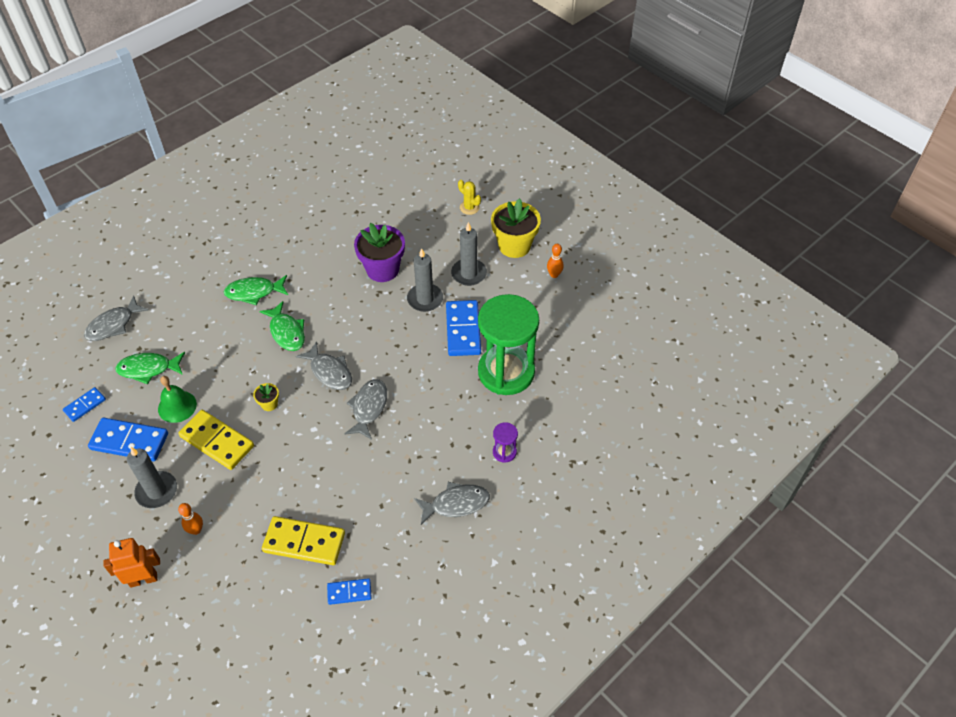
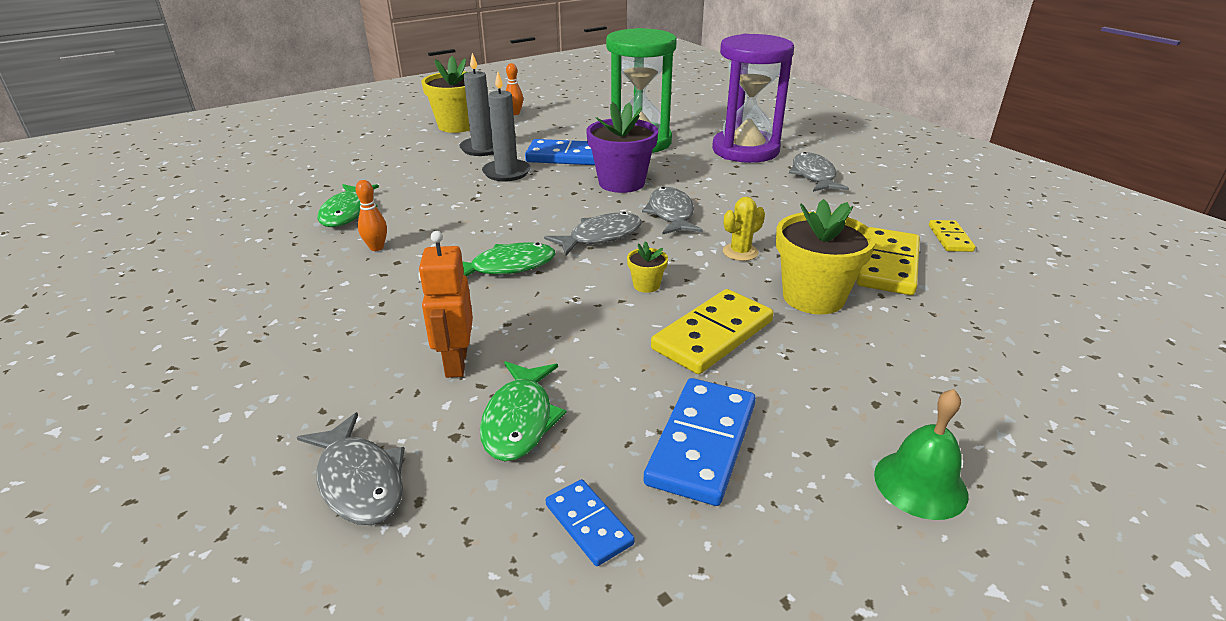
camera: 80 degrees left, 20 degrees down
(143, 579) = (1005, 416): orange robot -> orange robot (455, 363)
(157, 491) = (818, 403): grey candle -> none
(177, 406) = (627, 380): green bell -> green bell (920, 484)
(196, 530) = (890, 357): orange bowling pin -> orange bowling pin (376, 247)
(254, 292) = (399, 294): green fish -> green fish (347, 212)
(259, 494) = (813, 297): none -> yellow flower pot
(349, 592) = (950, 238): blue domino -> yellow domino
(368, 408) = (671, 214): grey fish -> grey fish turned 60 degrees clockwise
(382, 269) = (434, 194): purple flower pot -> purple flower pot (621, 183)
(469, 207) = (373, 141): yellow cactus -> yellow cactus (740, 252)
(504, 452) = (745, 150): purple hourglass -> purple hourglass, size x2.50

